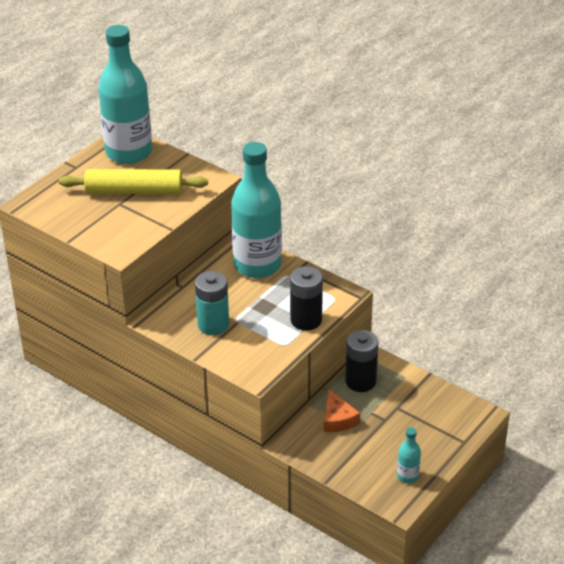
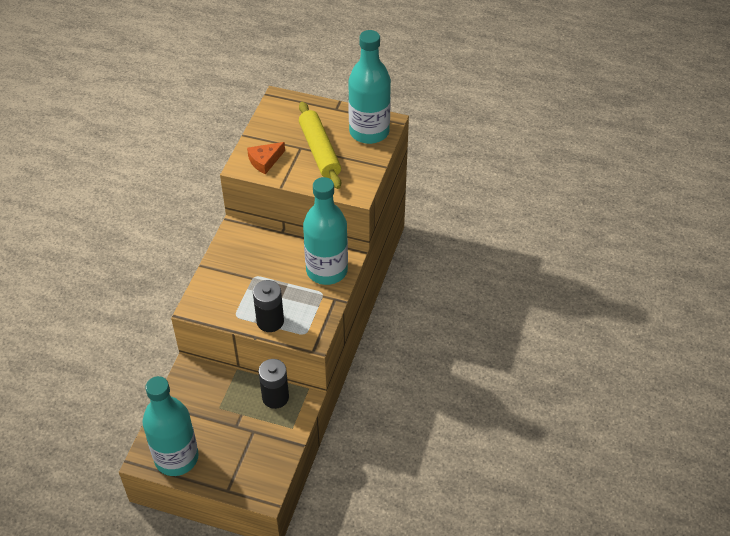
camera: 70 degrees right, 10 degrees up
(213, 325) = (243, 264): turquoise battery -> none
(337, 419) = (226, 393): orange cheese -> orange cheese (265, 161)
(407, 476) = (176, 458): turquoise bottle -> turquoise bottle, size x2.38

